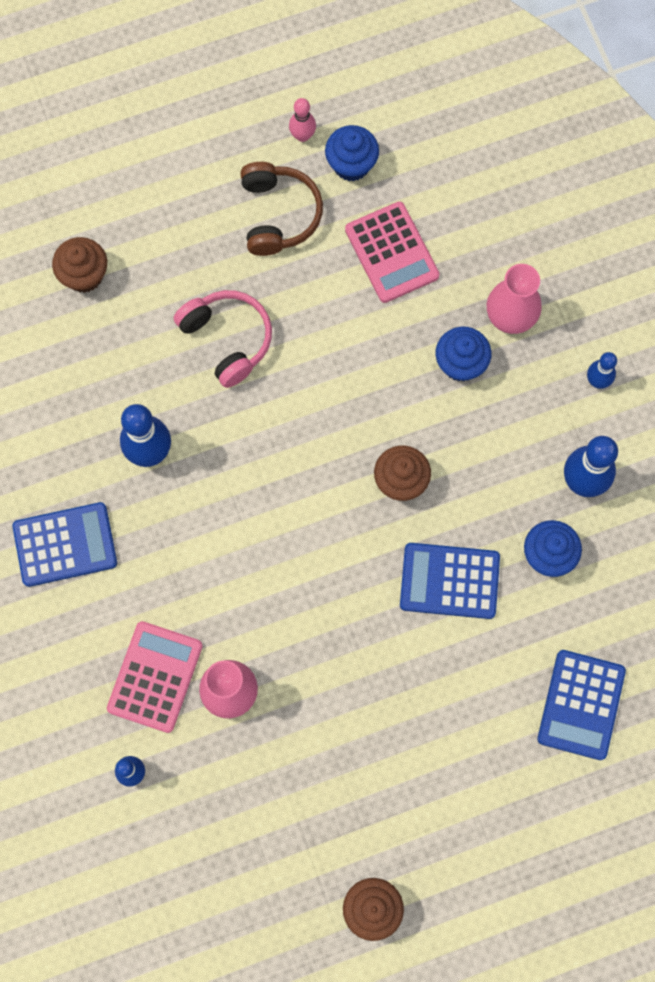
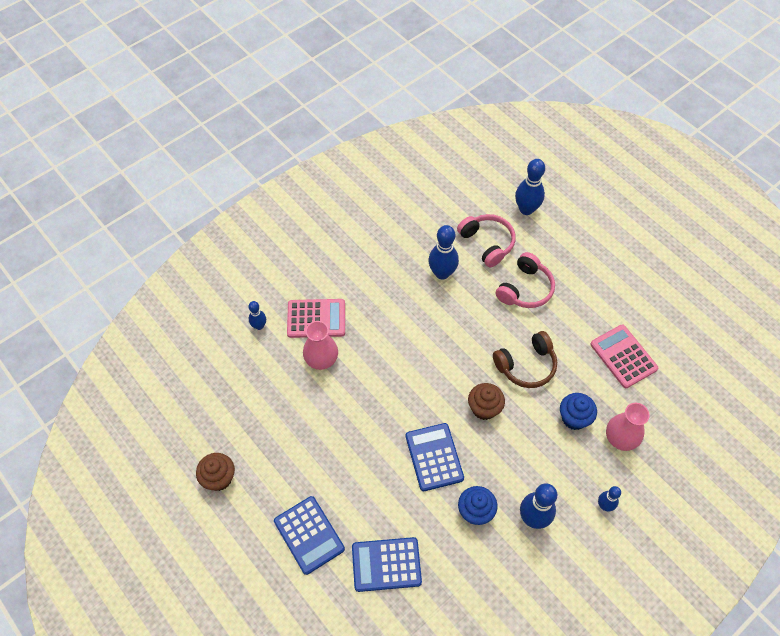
camera: 70 degrees right, 15 degrees down
(65, 544) = (373, 251): blue calculator -> blue calculator (309, 535)
(84, 275) = (526, 209): brown cupcake -> blue bowling pin
(122, 361) = (487, 243): none -> pink headphones
(278, 214) = (613, 289): brown headphones -> brown headphones (526, 365)
(302, 135) = (668, 285): pink bowling pin -> none
(351, 164) = (665, 316): blue cupcake -> none
(391, 253) = (623, 356): pink calculator -> pink calculator turned 105 degrees clockwise

